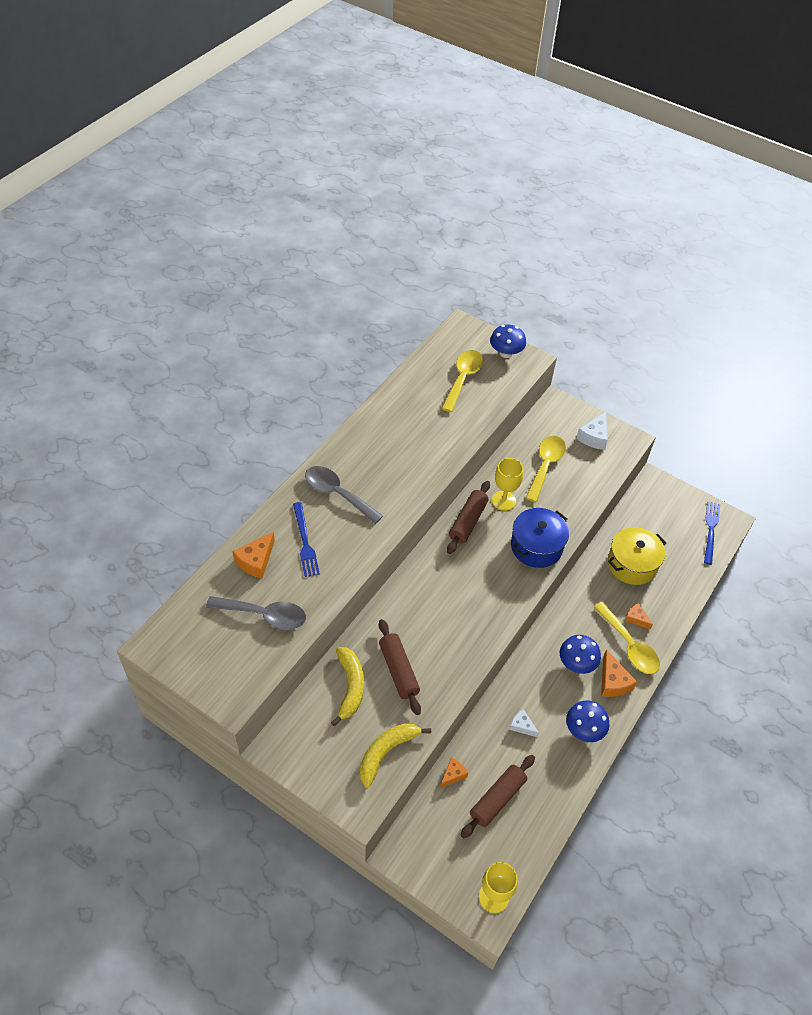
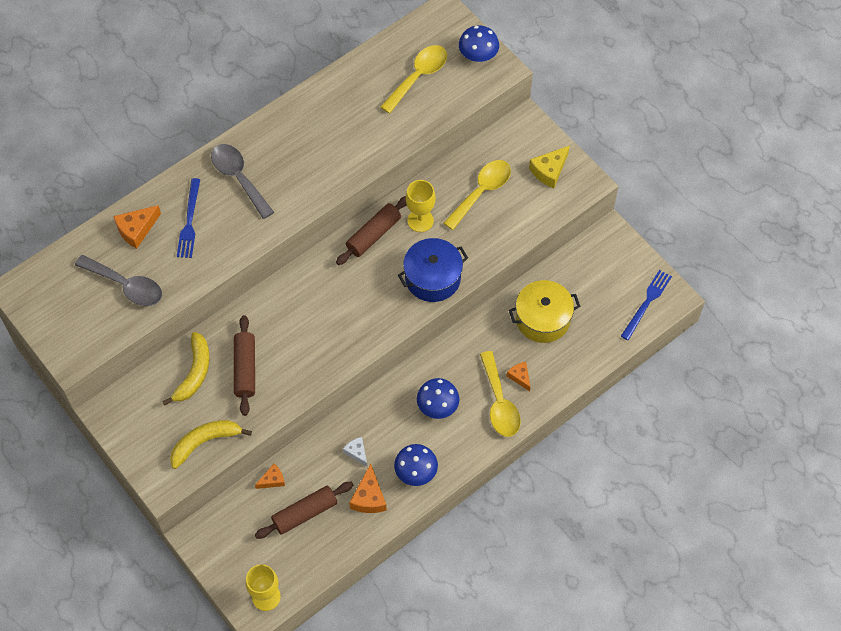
camera: 20 degrees right, 10 degrees up
(594, 437) = (549, 171): white cheese -> yellow cheese
(613, 682) = (466, 434): orange cheese -> orange cheese (369, 497)

